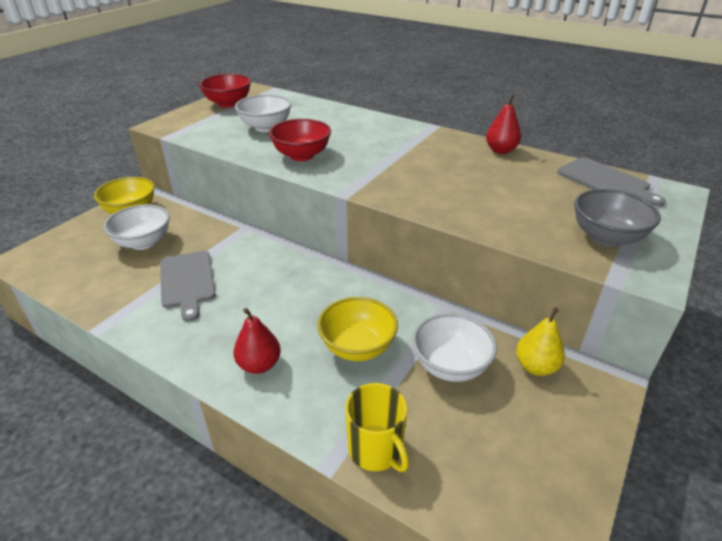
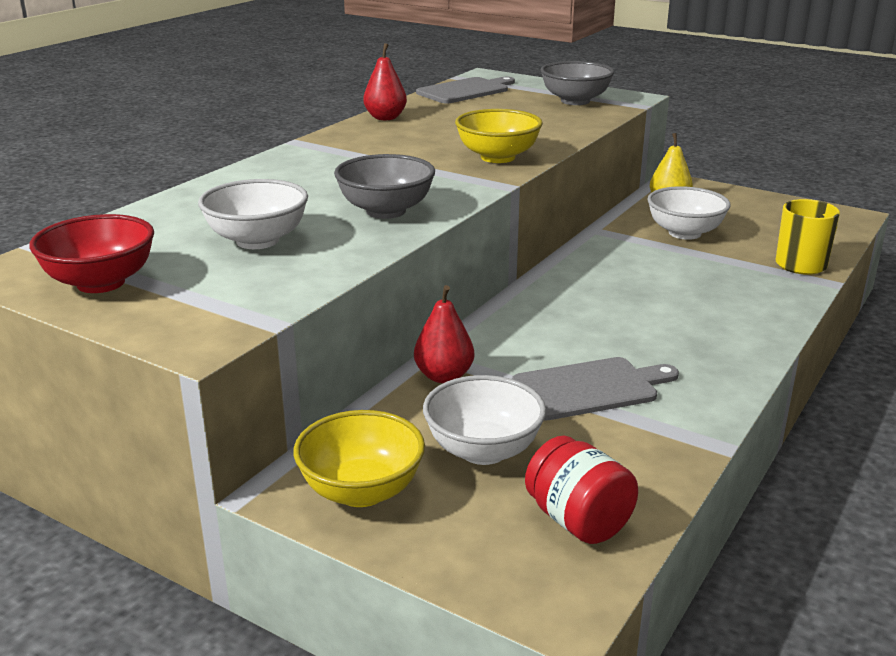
camera: 90 degrees left, 10 degrees down
(70, 268) = (578, 521): none -> red jar
(259, 364) = (731, 321): red pear -> red pear (444, 376)
(301, 155) = (386, 211): red bowl -> grey bowl
(357, 347) = (678, 272): yellow bowl -> yellow bowl (497, 157)

